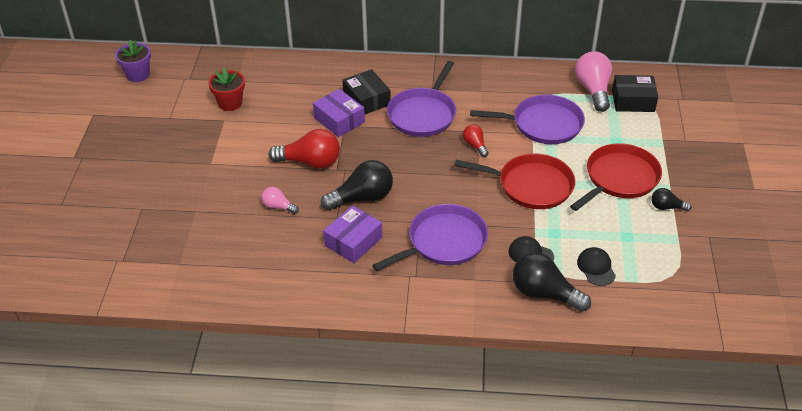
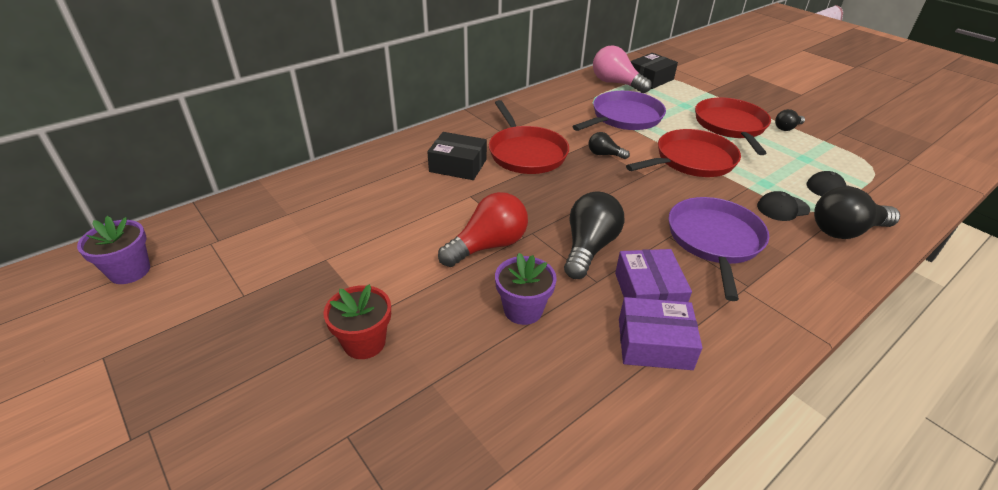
camera: 45 degrees left, 5 degrees down
(230, 103) = (310, 239): red flower pot -> red flower pot (364, 342)
(278, 207) = (523, 310): pink light bulb -> purple flower pot
(339, 120) = (458, 194): purple box -> purple box (654, 344)
(423, 114) = (526, 153): purple pan -> red pan
(475, 145) = (604, 154): red light bulb -> black light bulb

